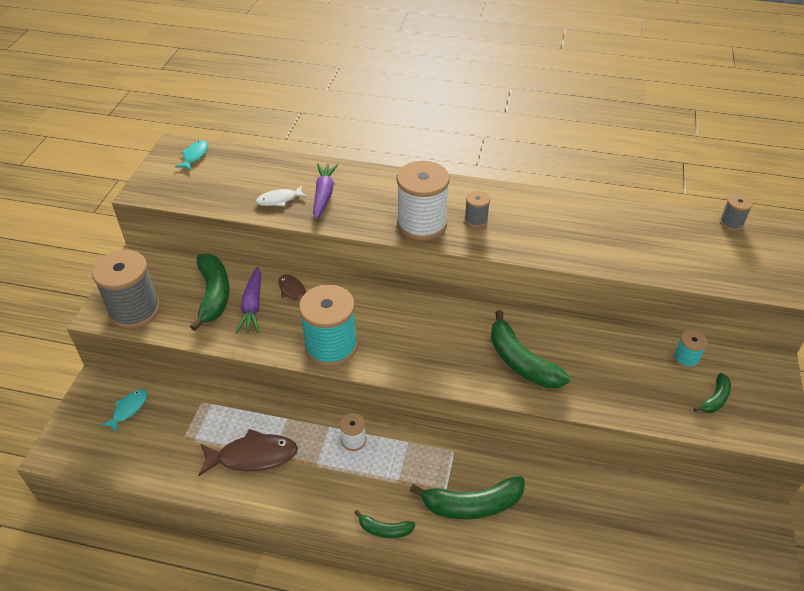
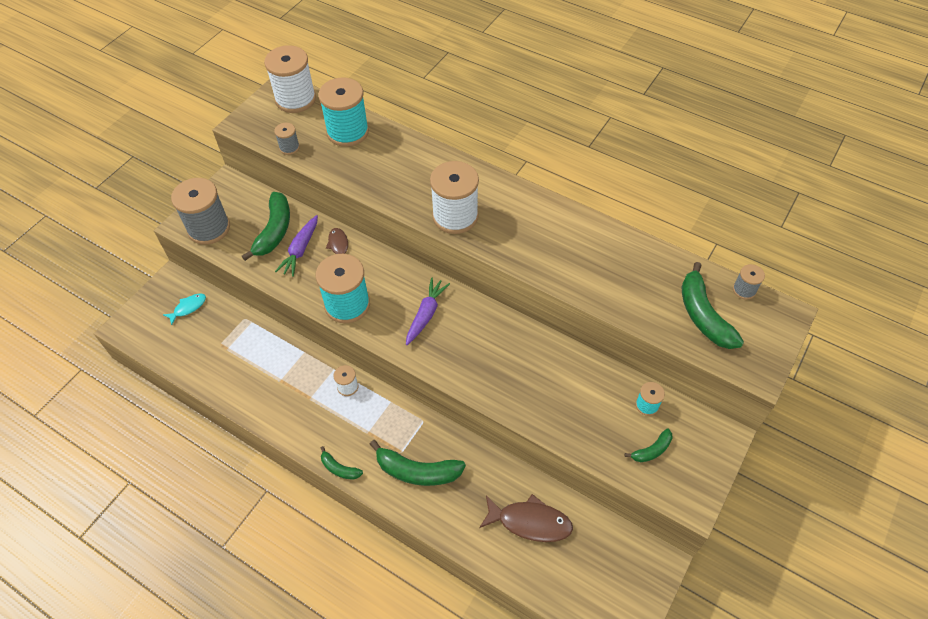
camera: 20 degrees right, 10 degrees up
(195, 156) = (295, 99): turquoise fish -> white spool
(253, 456) = (265, 376): brown fish -> brown fish (530, 522)
(267, 173) = (347, 132): none -> turquoise spool
(279, 200) = (346, 161): white fish -> none
(324, 195) = (385, 165): purple carrot -> purple carrot (426, 314)
(476, 220) = (505, 224): grey spool -> grey spool (289, 147)
(521, 362) = (498, 364): green banana -> green banana (703, 315)

